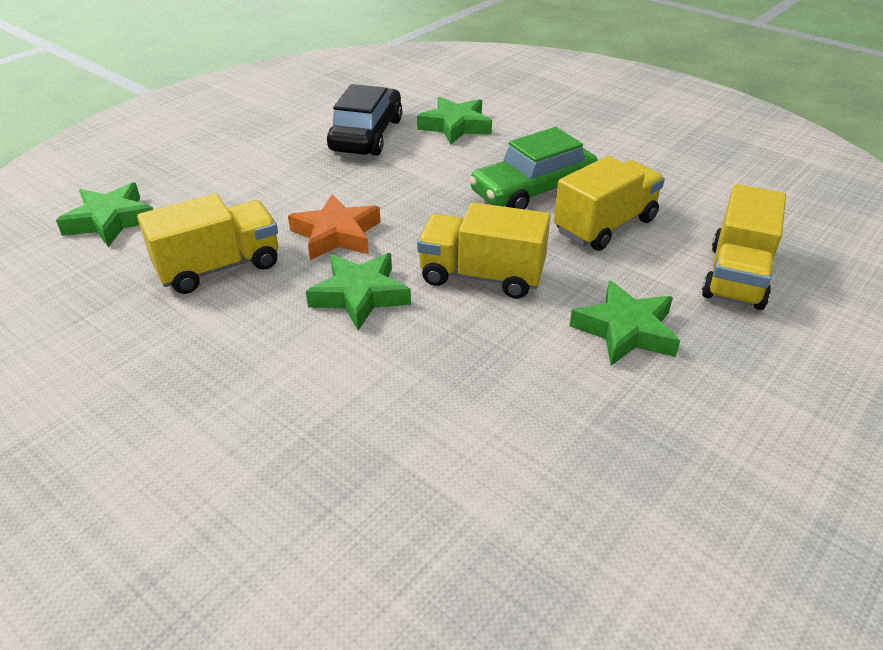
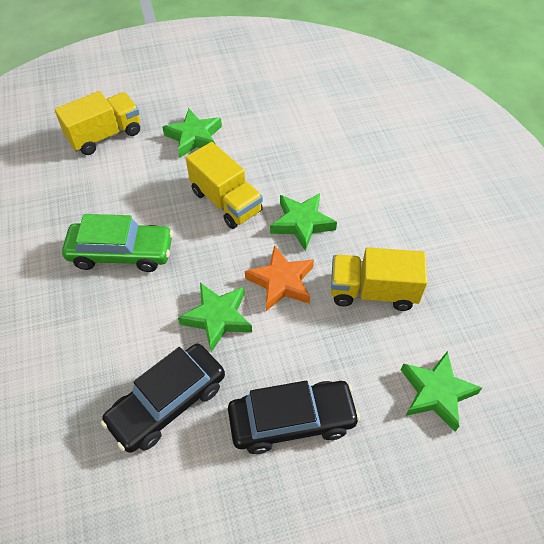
camera: 145 degrees left, 15 degrees up
(249, 161) = (292, 421): none -> black car
(455, 126) = (85, 369): green star -> green star (217, 318)
(605, 225) = (119, 200): yellow truck -> none

